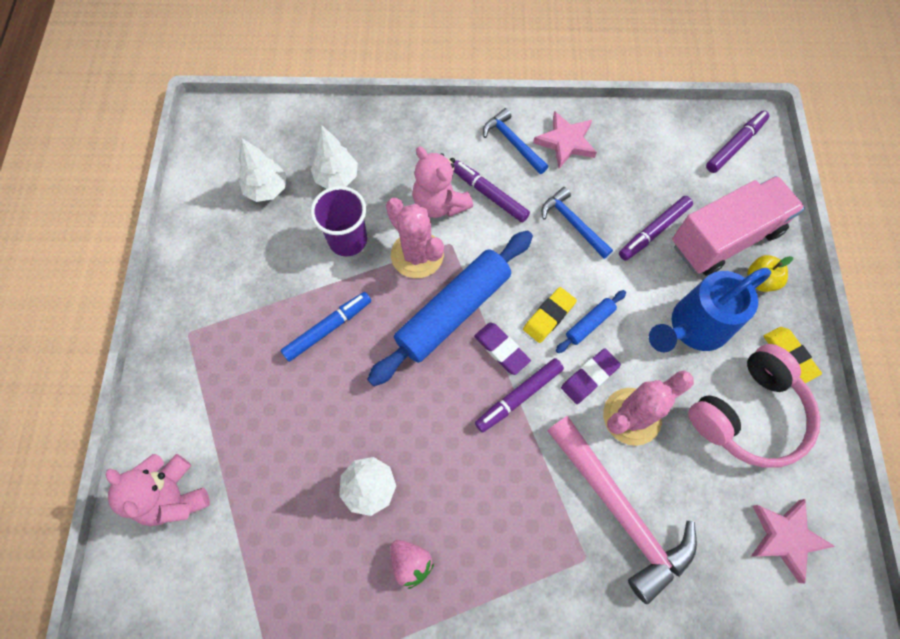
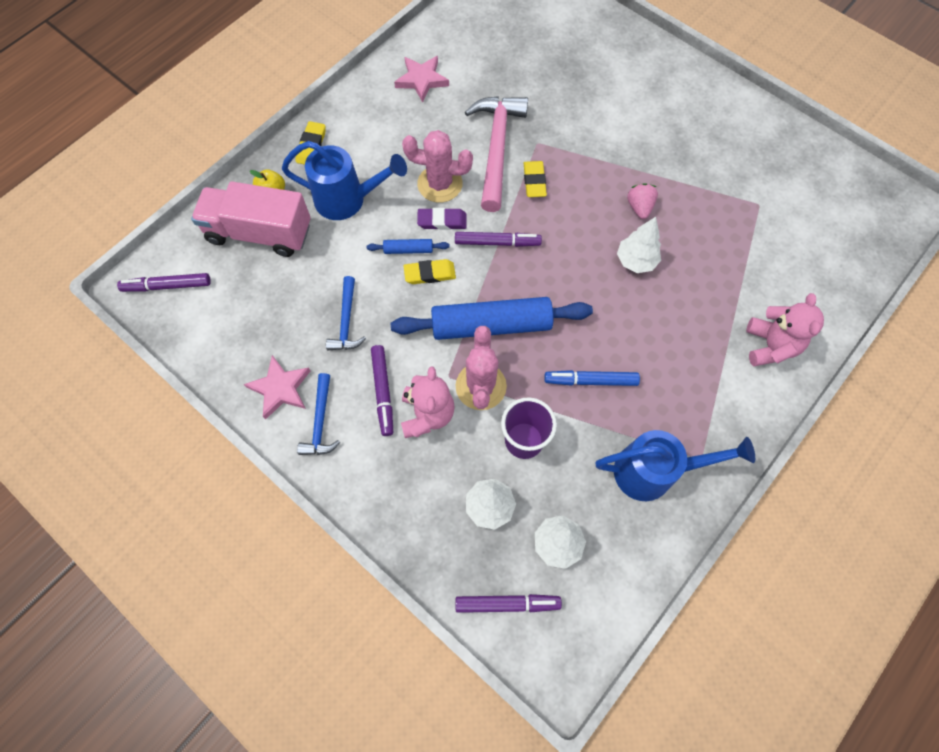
camera: 140 degrees left, 0 degrees up
(223, 292) = (653, 472): none -> blue watering can
(501, 349) = (481, 277): purple eraser -> none
(545, 501) = (534, 181): none -> yellow eraser
(654, 231) = (299, 273): purple marker -> purple marker (507, 603)
(748, 414) = (372, 138): pink headphones -> none

